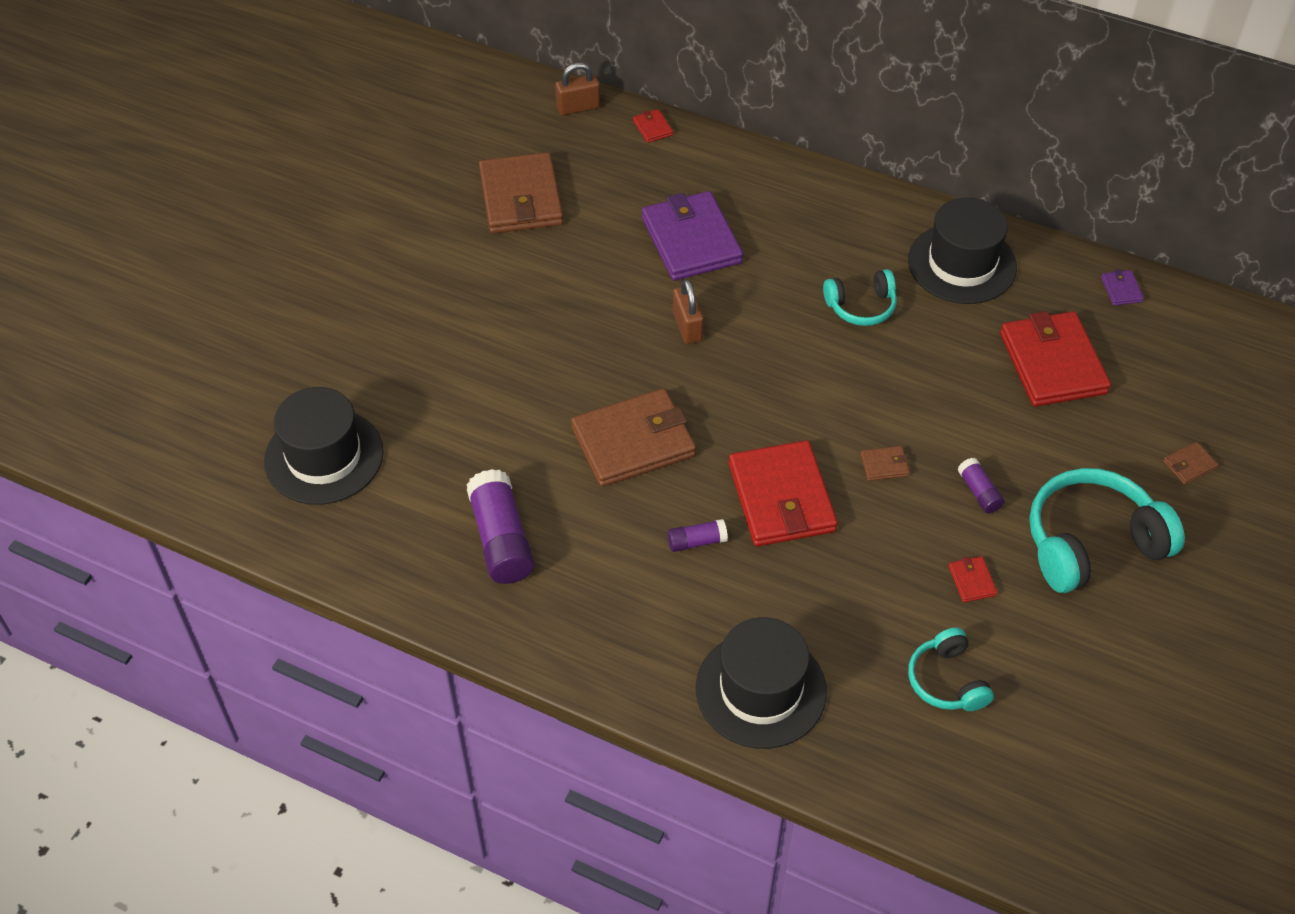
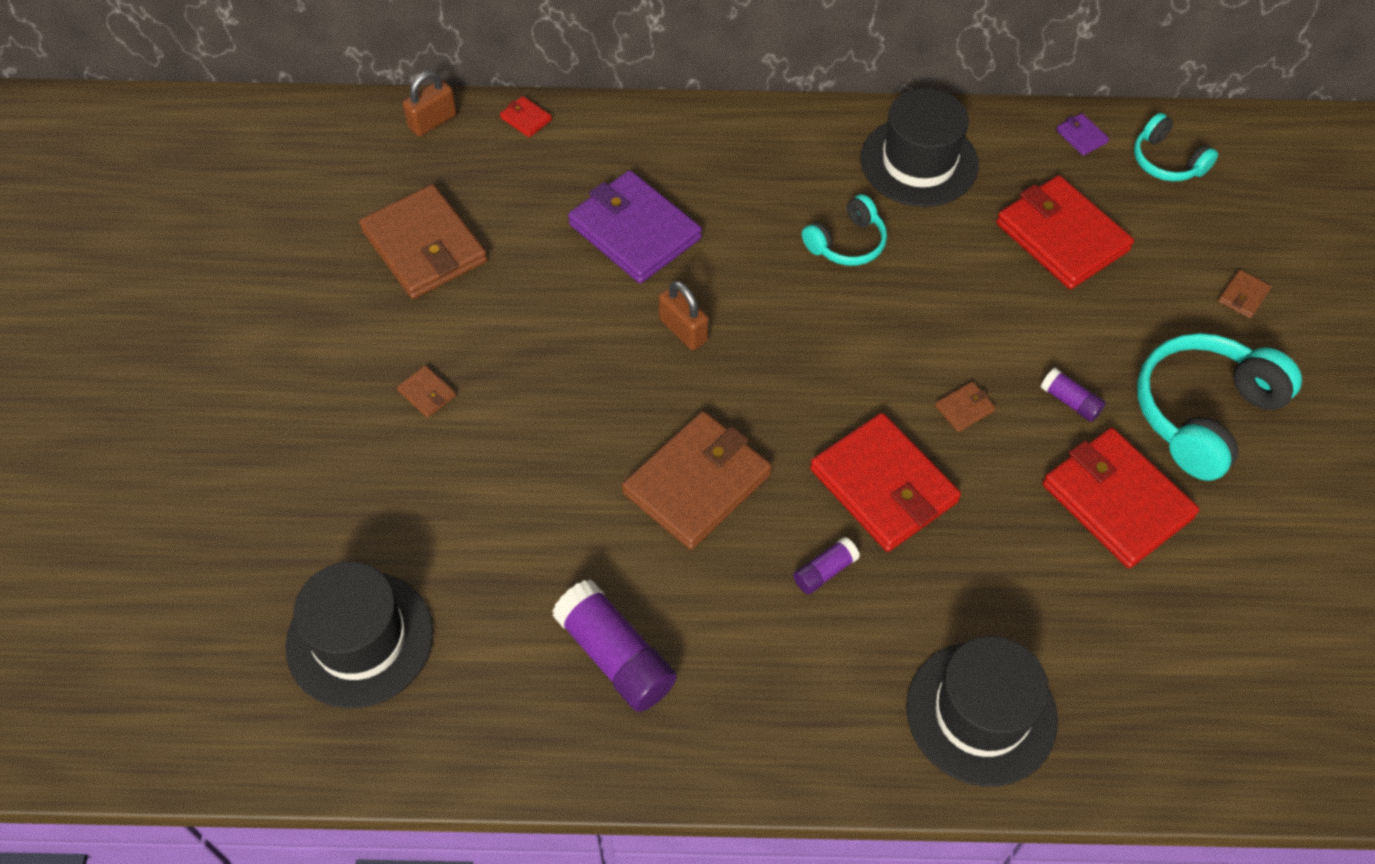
camera: 25 degrees left, 5 degrees up
(464, 304) = (427, 393): none -> brown wallet
(947, 680) = (1154, 621): turquoise headphones -> turquoise headphones (1166, 161)
(972, 581) = (1117, 501): red wallet -> red wallet, size x2.45

